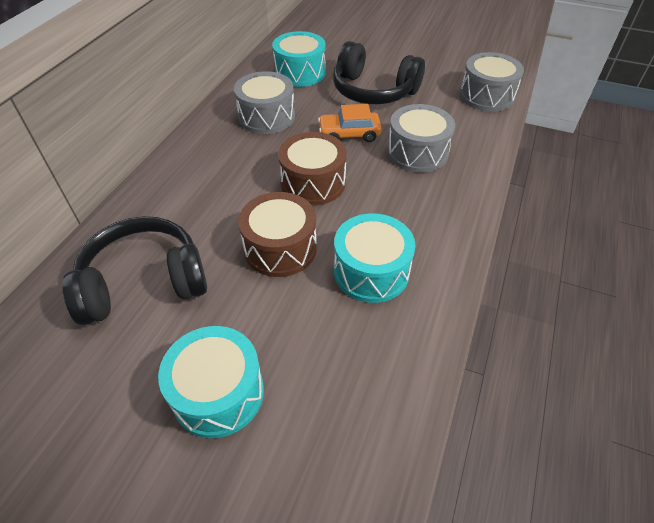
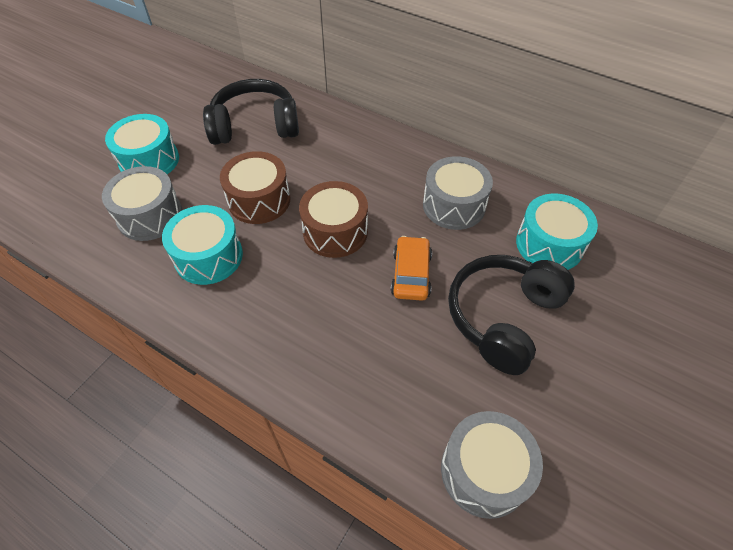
camera: 100 degrees right, 5 degrees up
(144, 283) = (255, 126): black headphones -> black headphones turned 90 degrees counterclockwise
(417, 152) = (363, 335): grey drum -> grey drum (150, 216)

